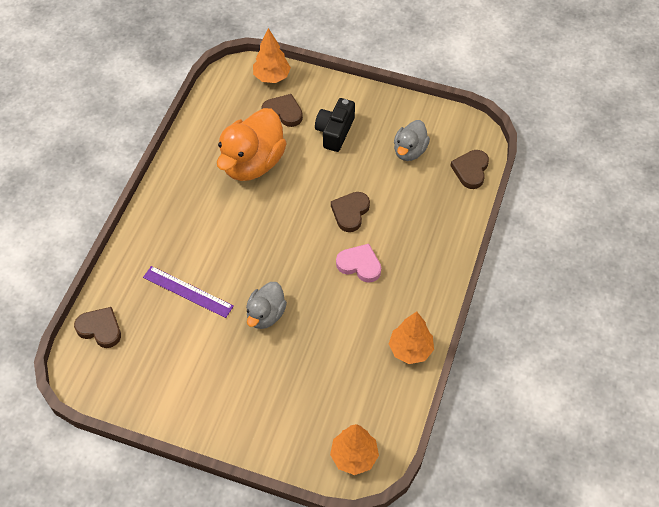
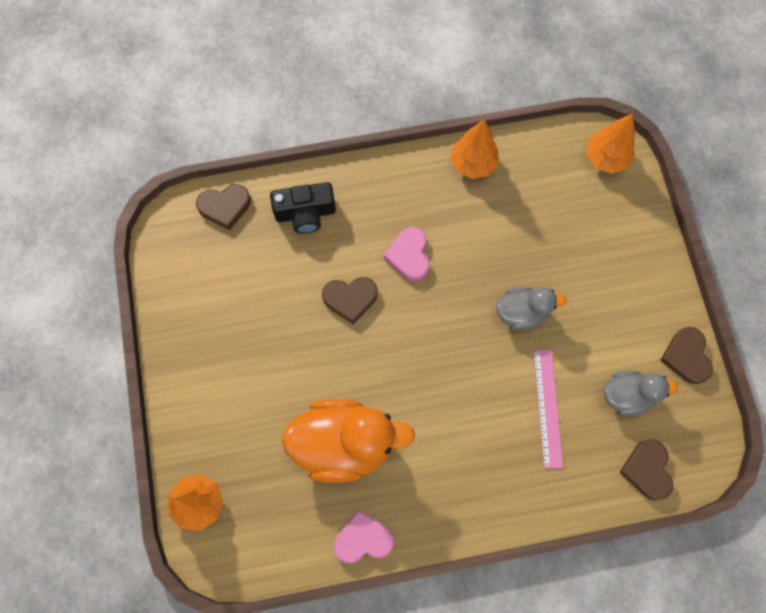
camera: 120 degrees left, 15 degrees up
(187, 146) = (363, 539): none -> pink heart
(188, 291) = (547, 407): purple ruler -> pink ruler
(283, 112) = (249, 453): brown heart -> brown heart (686, 356)
(335, 132) = (247, 376): black camera -> black camera (305, 213)
(409, 151) = (231, 281): grey duck -> grey duck (627, 396)

